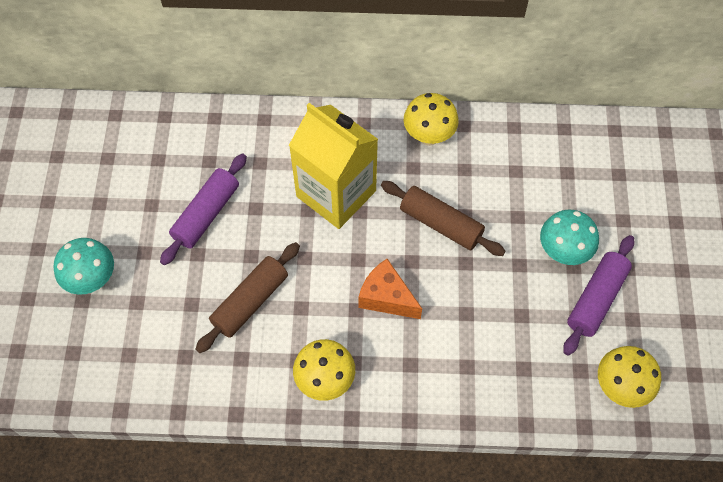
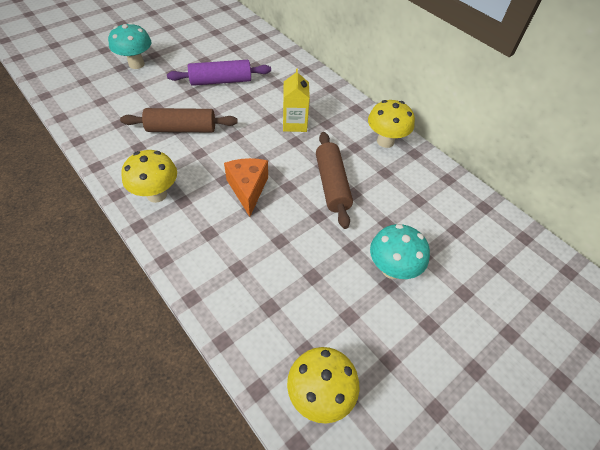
camera: 45 degrees right, 10 degrees down
(336, 193) = (294, 123): yellow carton -> yellow carton, size x0.52
(596, 299) = (378, 319): purple rolling pin -> none

